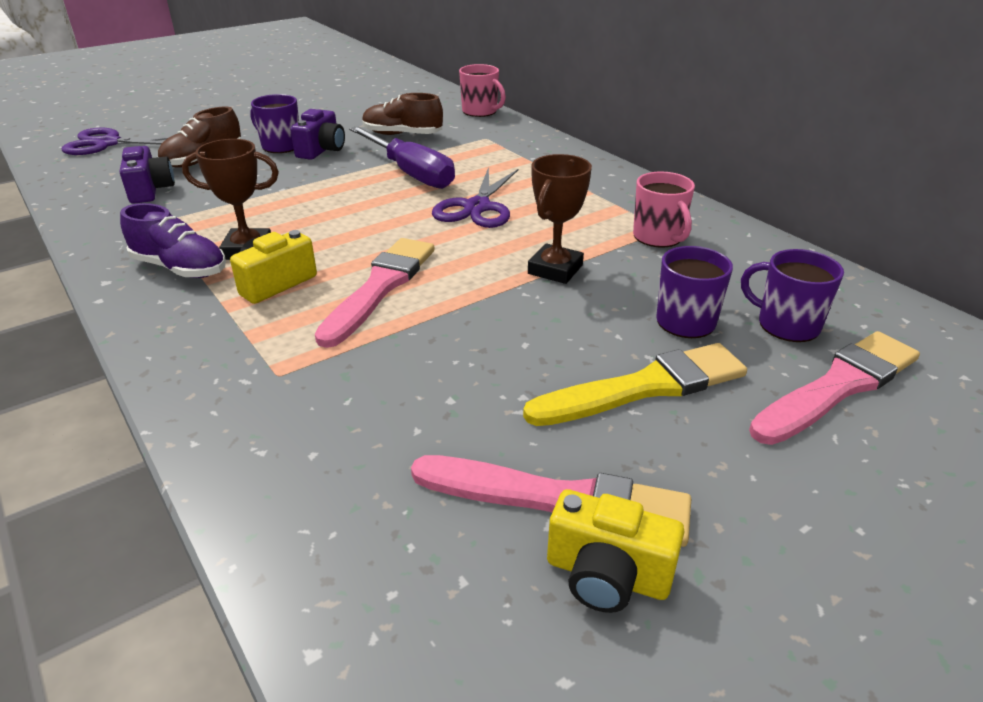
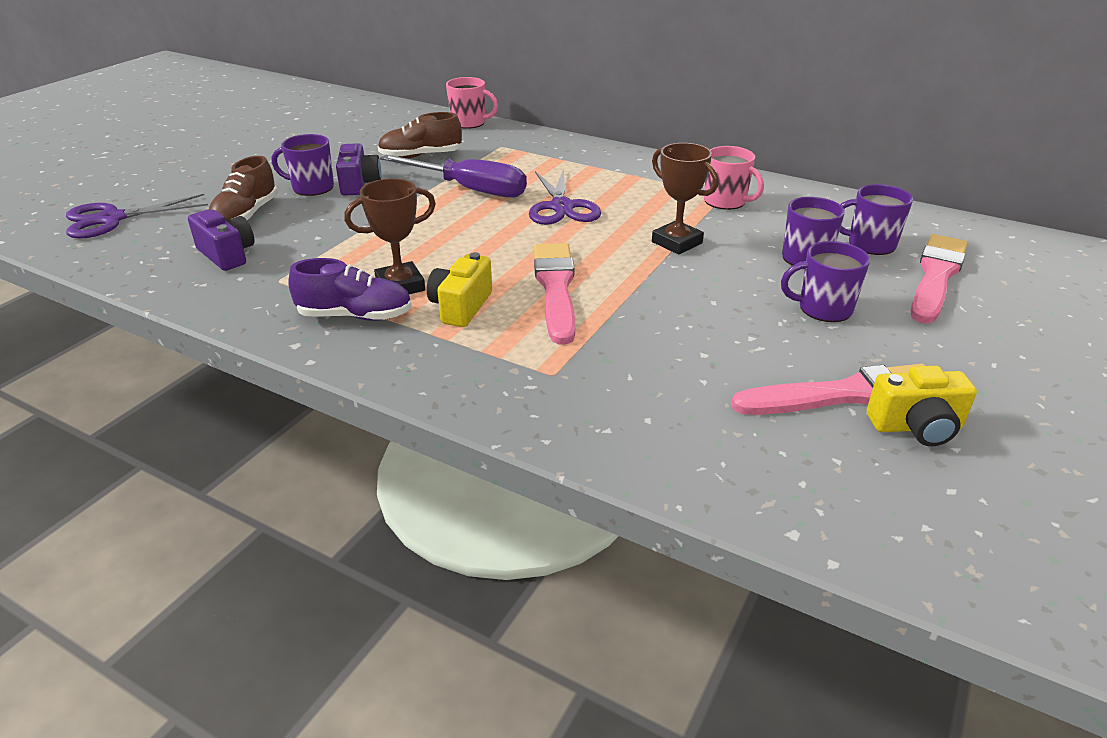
camera: 25 degrees left, 0 degrees up
(555, 269) = (677, 242): brown trophy -> brown trophy turned 45 degrees counterclockwise
(645, 387) = (823, 309): yellow brush -> purple mug

